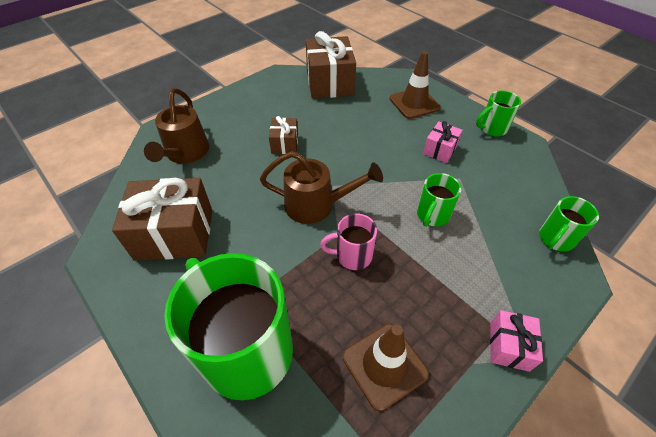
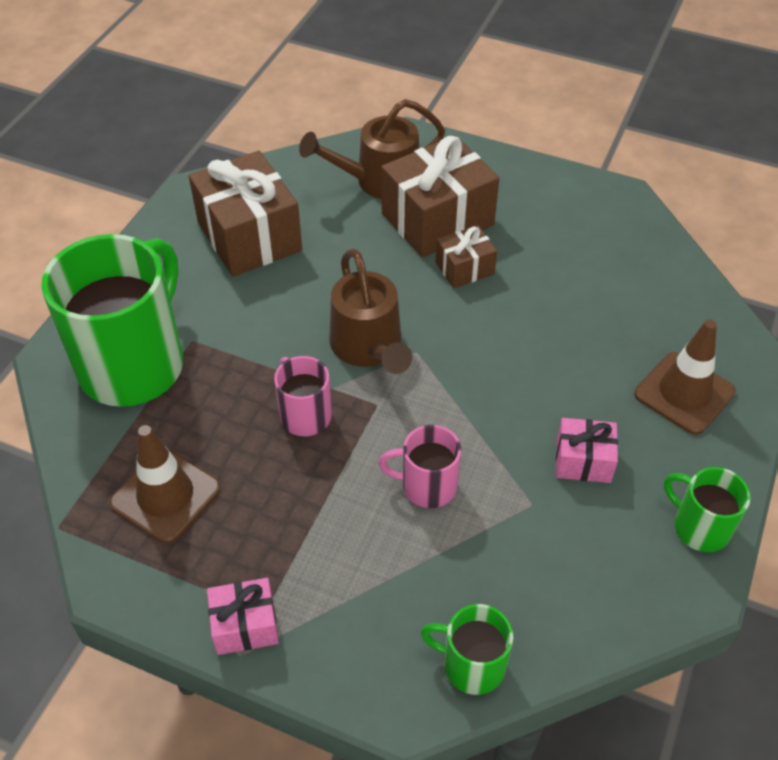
camera: 65 degrees right, 0 degrees up
(329, 83) = (649, 264): brown gift -> brown gift (437, 219)
(432, 215) = (427, 486): green mug -> pink mug

